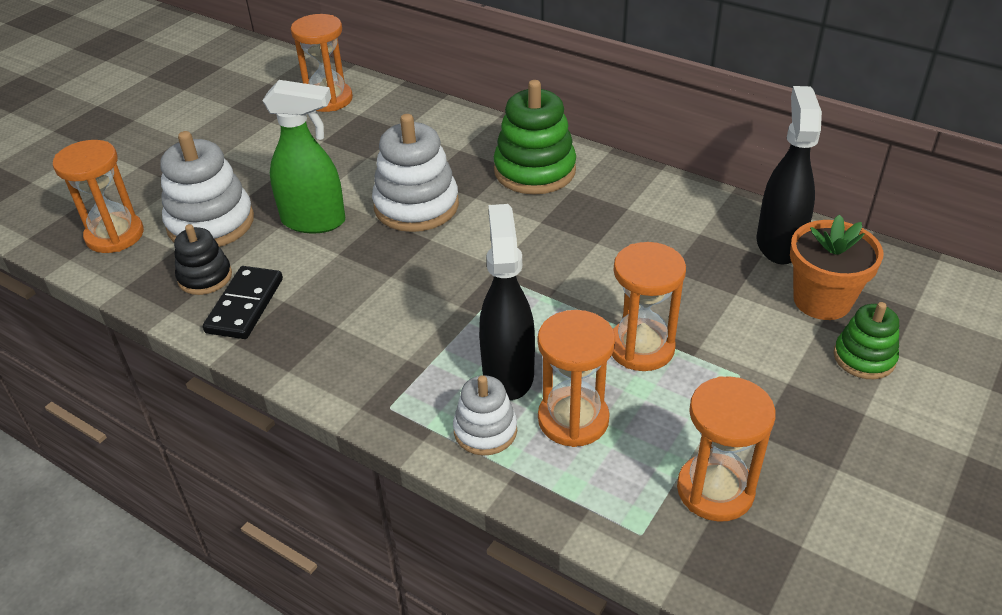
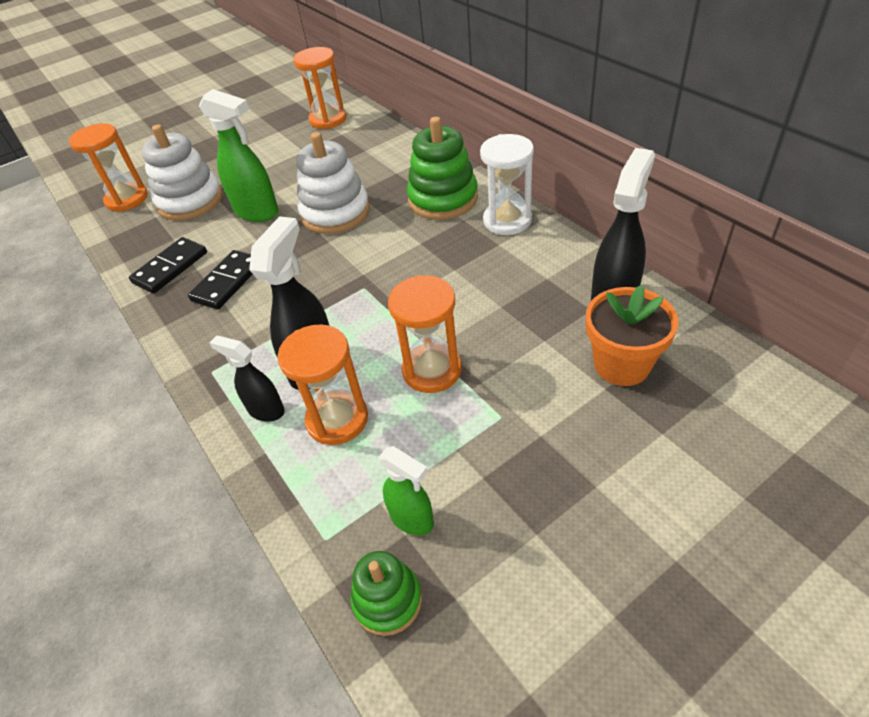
camera: 25 degrees right, 5 degrees up
(205, 277) = (160, 241): black stacking toy -> none
(336, 307) = (228, 282): none -> black domino
(485, 430) = (265, 410): white stacking toy -> black spray bottle
(621, 182) = (507, 220): none -> white hourglass
(715, 490) = (412, 519): orange hourglass -> green spray bottle
(864, 358) = (629, 430): green stacking toy -> green stacking toy (387, 600)

